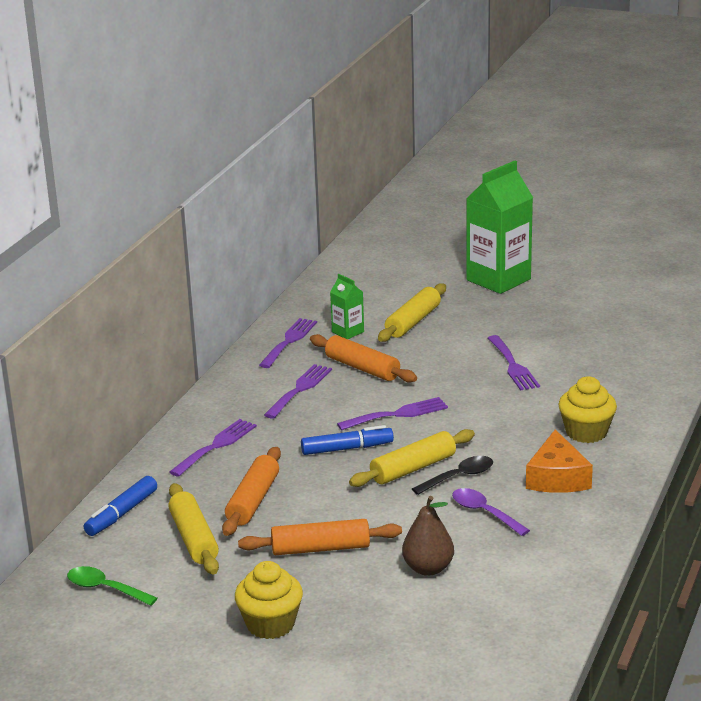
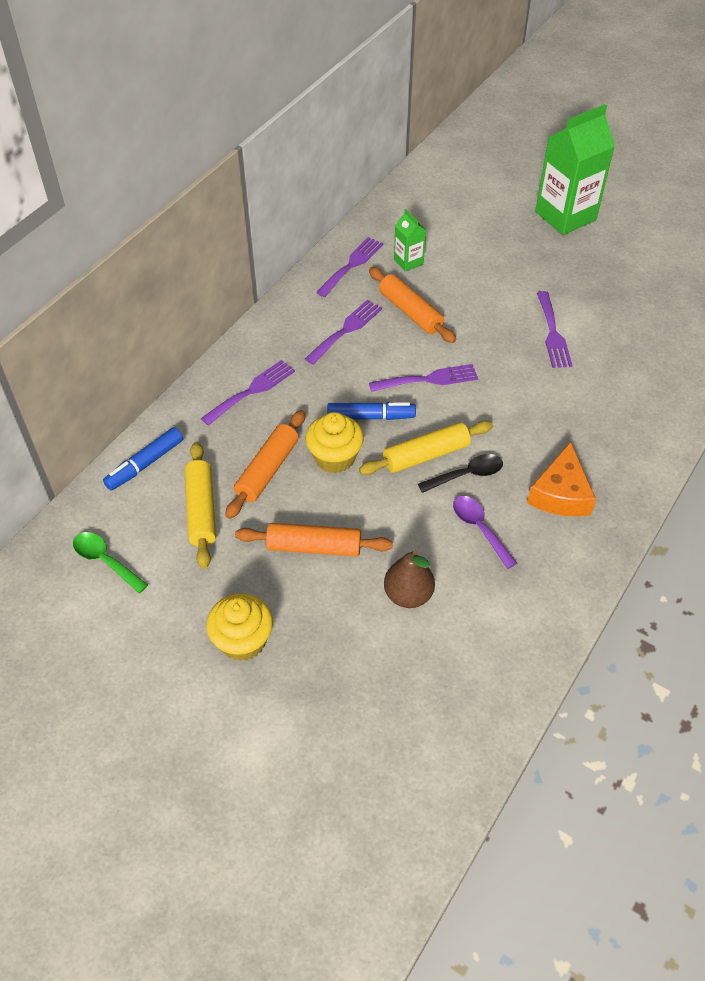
camera: 10 degrees right, 25 degrees up
(413, 322) = (472, 258): yellow rolling pin -> none
(586, 432) = (603, 437): yellow cupcake -> yellow cupcake (335, 457)

